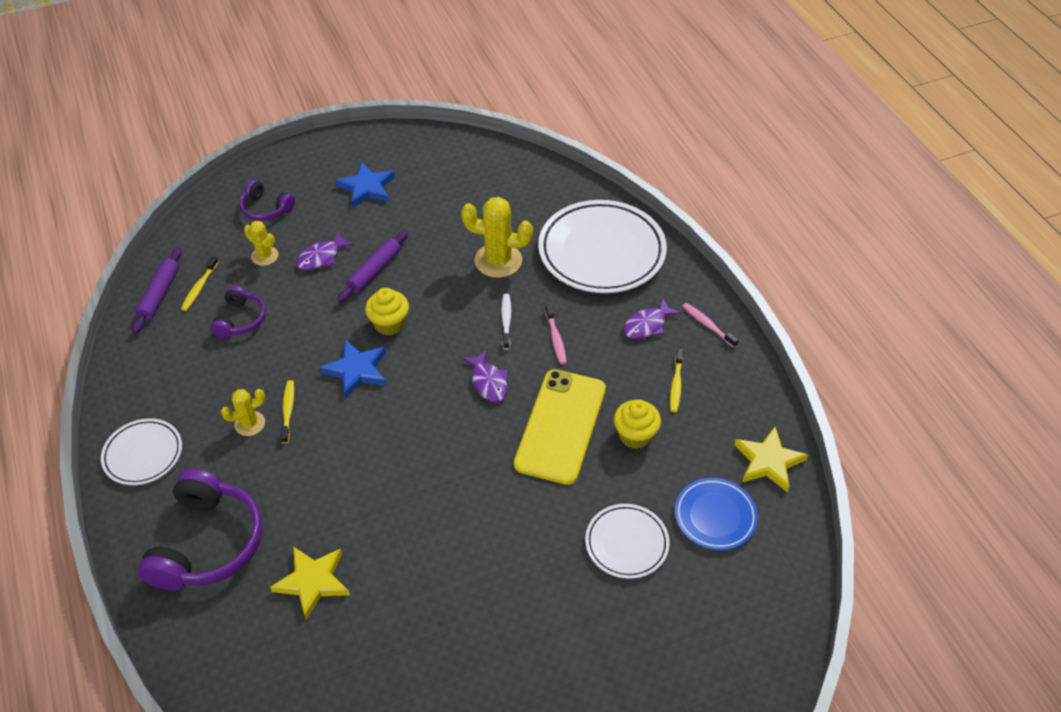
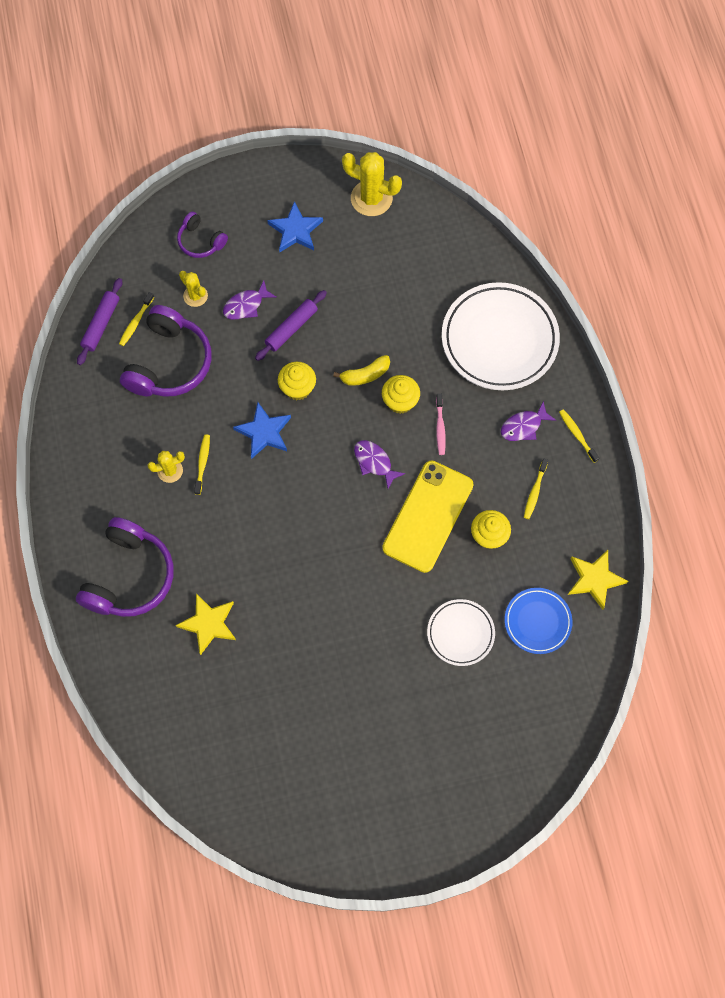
camera: 10 degrees right, 20 degrees up
(143, 454) = (82, 486): white plate -> none
(240, 320) = (169, 363): purple headphones -> purple headphones, size x1.86
(463, 302) = (365, 375): none -> yellow banana
(488, 382) = (374, 462): purple fish -> purple fish turned 150 degrees clockwise
(498, 261) = (404, 334): yellow cactus -> yellow cactus (371, 198)
(506, 321) = (400, 401): white toothbrush -> yellow cupcake
(707, 325) = (577, 435): pink toothbrush -> yellow toothbrush

